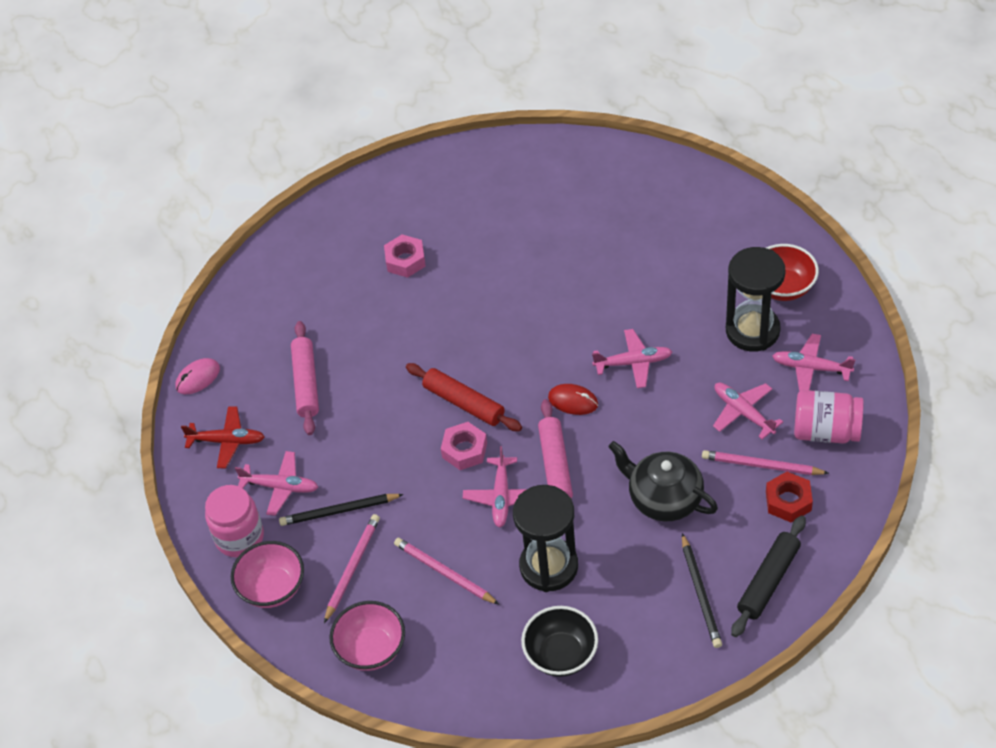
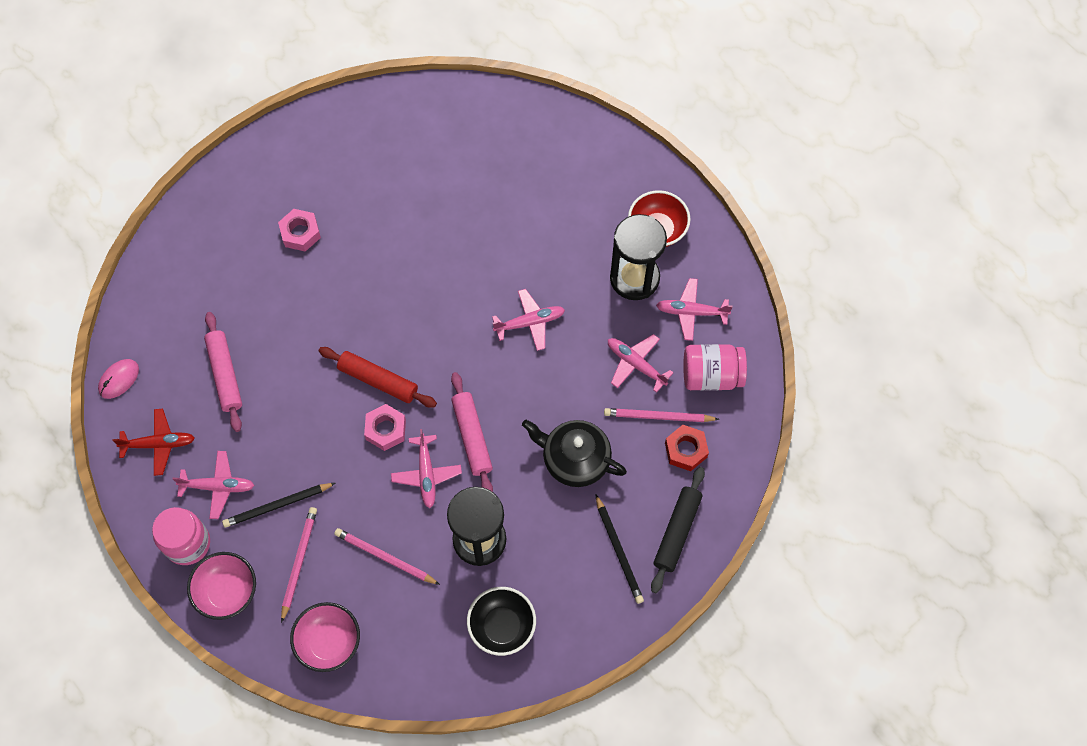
camera: 15 degrees left, 15 degrees up
(573, 401) = (479, 368): red mouse -> none

